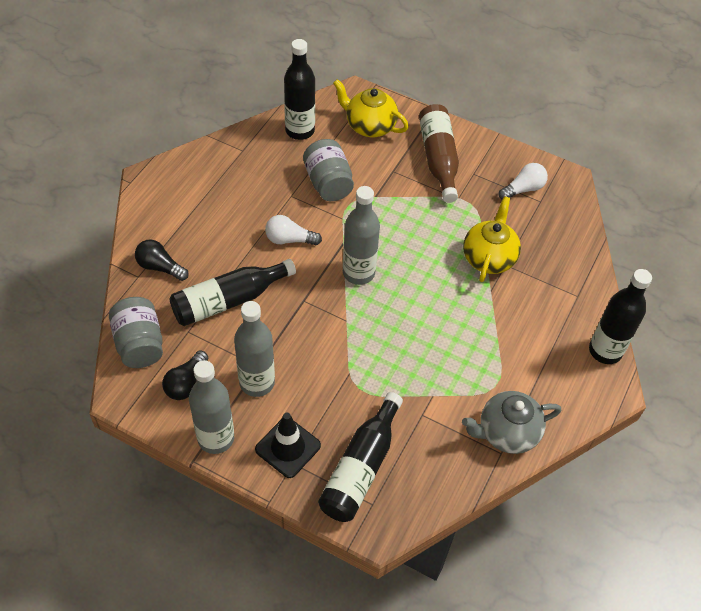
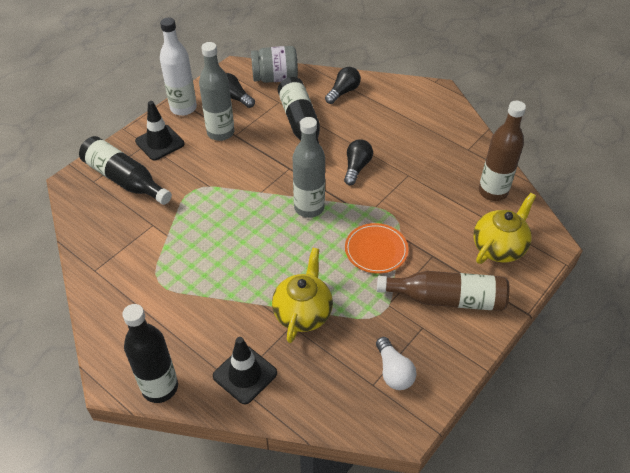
camera: 105 degrees right, 5 degrees down
(216, 438) = (183, 108): grey bottle -> white bottle
(289, 239) = (356, 167): white light bulb -> black light bulb
(300, 131) = (493, 191): black bottle -> brown bottle
(328, 183) = (421, 202): grey jar -> none
(399, 212) = (376, 250): none -> orange plate
(489, 258) = (303, 313): yellow teapot -> yellow teapot turned 105 degrees counterclockwise
(506, 432) = (110, 279): grey teapot -> none
(567, 290) = (245, 374): none -> black traffic cone

